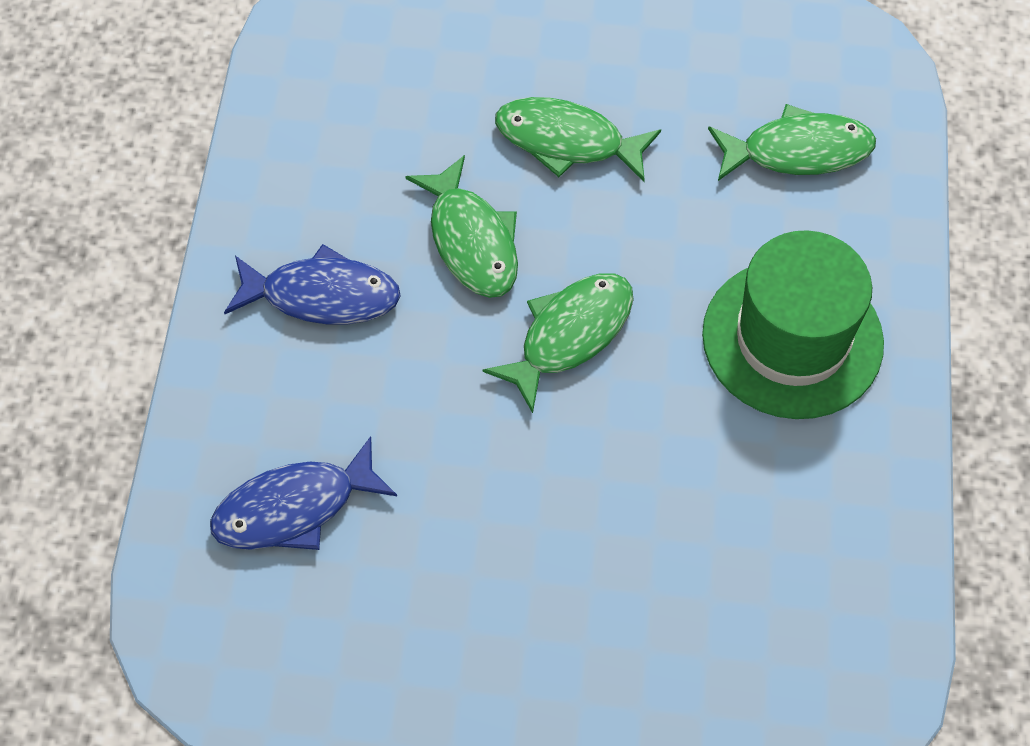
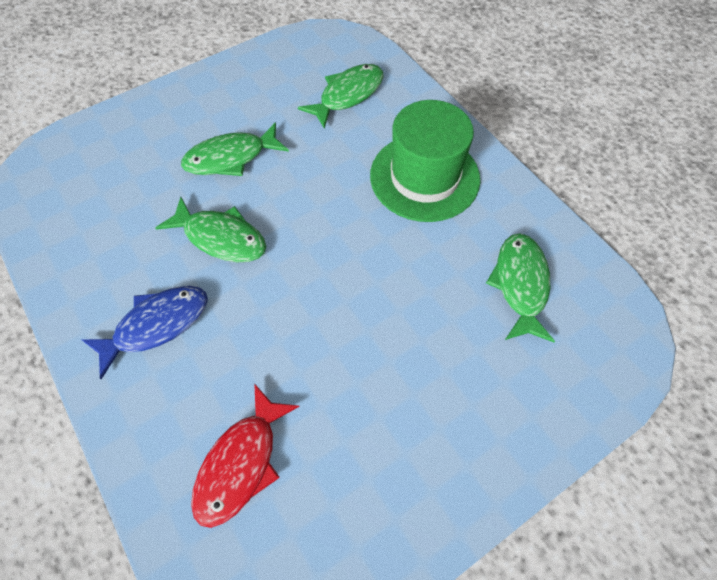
camera: 40 degrees left, 0 degrees up
(294, 508) = (241, 463): blue fish -> red fish
(570, 335) = (316, 249): green fish -> green fish (520, 284)

